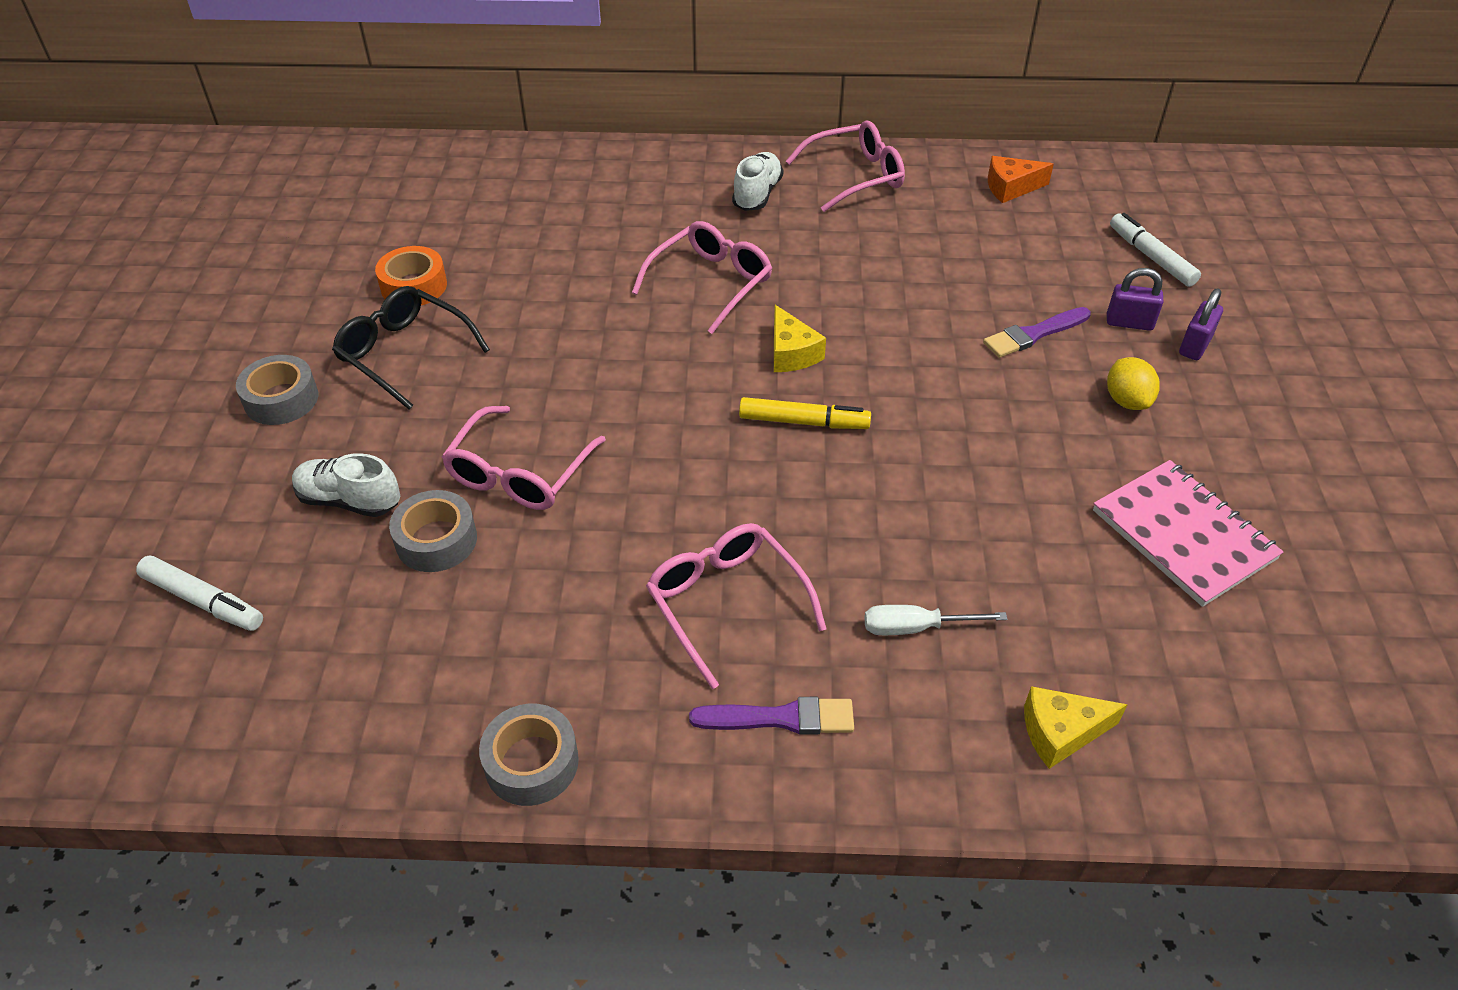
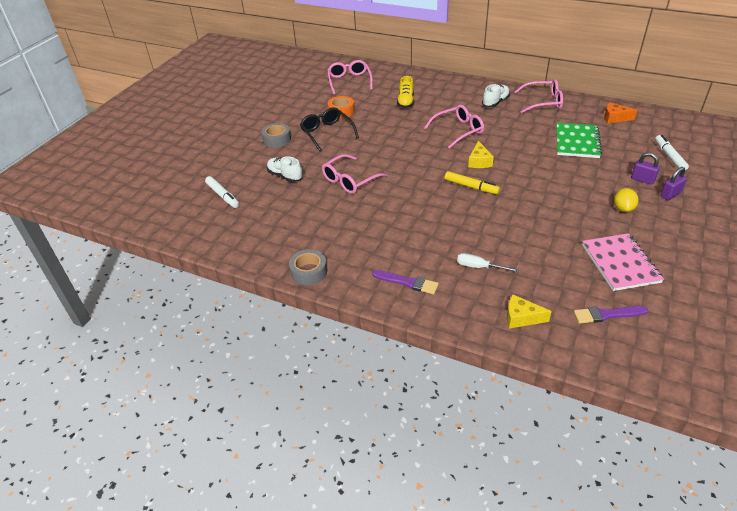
camera: 25 degrees right, 5 degrees down
(436, 540) = (309, 195): grey tape -> none
(558, 231) = (406, 102): none -> yellow shoe
(726, 602) = (406, 240): pink glasses -> pink glasses (349, 81)
(966, 260) = (577, 142): none -> green notebook
(1033, 334) = (592, 175): purple brush -> purple brush (606, 315)

